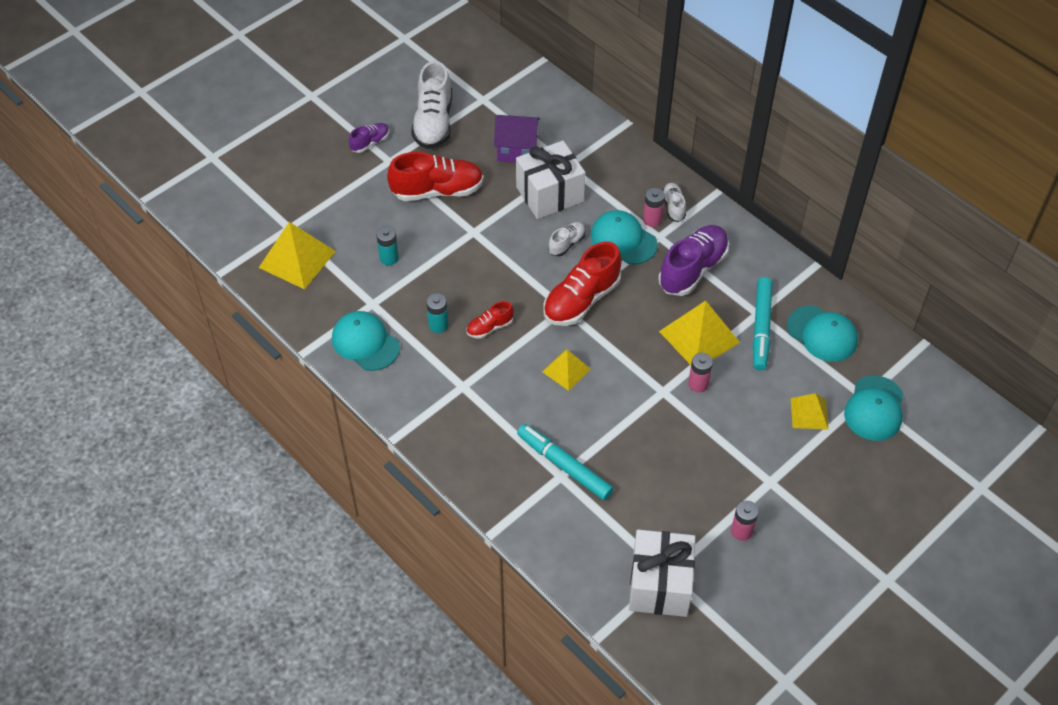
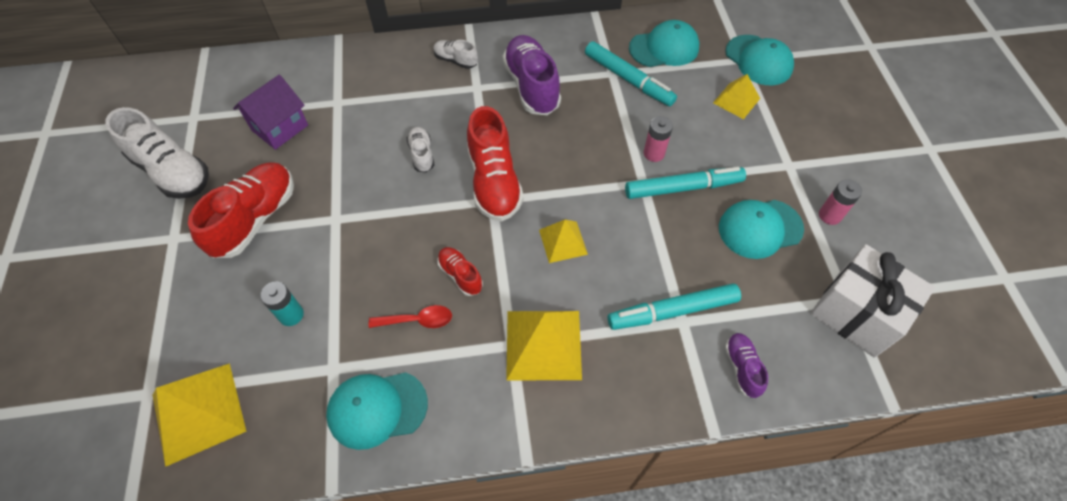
camera: 55 degrees left, 5 degrees up
(370, 143) = (131, 241): purple shoe -> purple shoe (742, 368)
(438, 325) = (417, 320): turquoise battery -> red spoon
(490, 327) = (460, 275): red shoe -> red shoe turned 135 degrees clockwise
(550, 194) = (355, 134): white gift -> none
(623, 239) = (457, 112): turquoise cap -> turquoise cap (760, 228)
(652, 220) = (455, 81): pink battery -> none
(681, 420) = (683, 188): none -> turquoise marker
(699, 336) = (605, 123): yellow pyramid -> yellow pyramid (543, 344)

